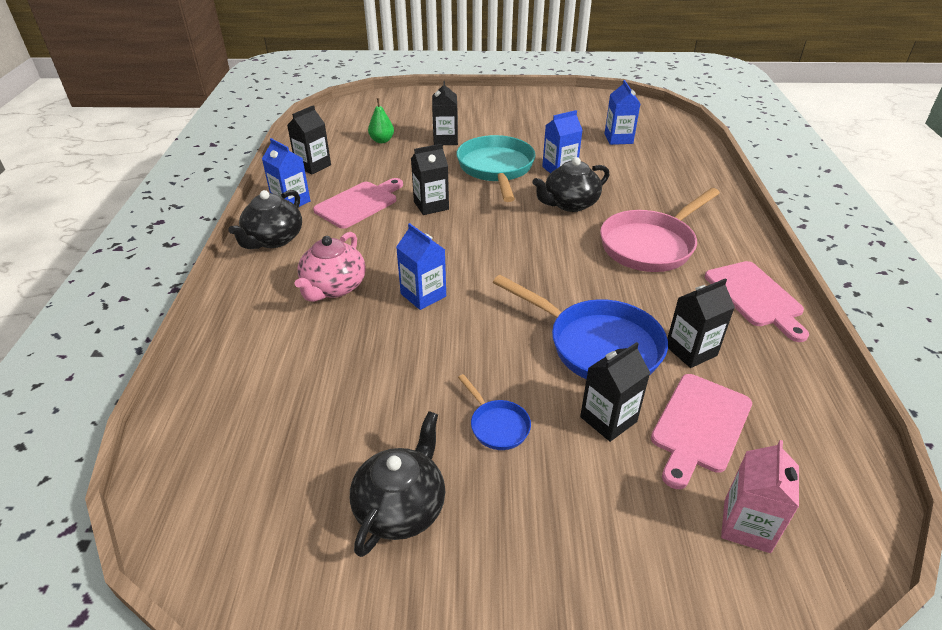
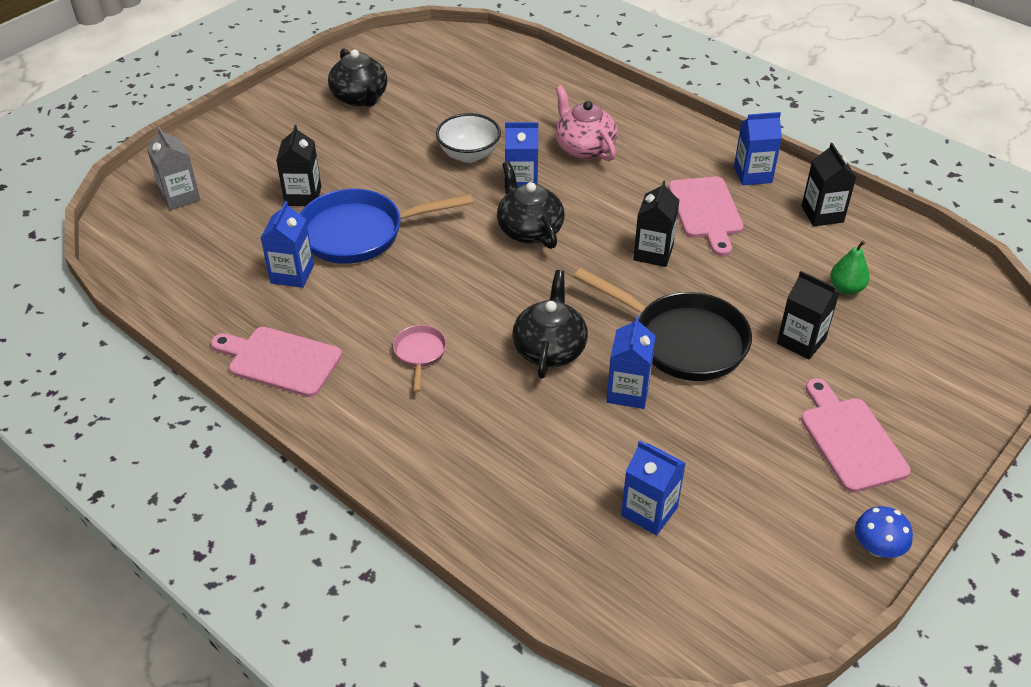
camera: 130 degrees right, 5 degrees up
(273, 239) = (691, 144): black teapot -> black teapot (529, 230)
(416, 347) = (469, 154): none -> white bowl
(496, 169) = (682, 340): turquoise pan -> black pan
(497, 425) = (362, 152): blue pan -> none
(547, 94) = (877, 547): none -> blue mushroom
(650, 245) = (420, 354): pink pan -> pink pan, size x0.47
(691, 351) = (292, 274): black carton -> blue carton
(699, 426) = (244, 228): pink cutting board -> pink cutting board (850, 440)
(746, 525) = (180, 196): pink carton -> grey carton

